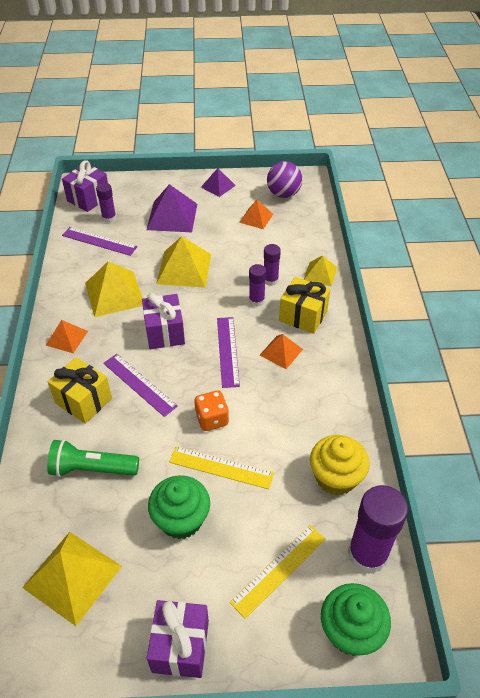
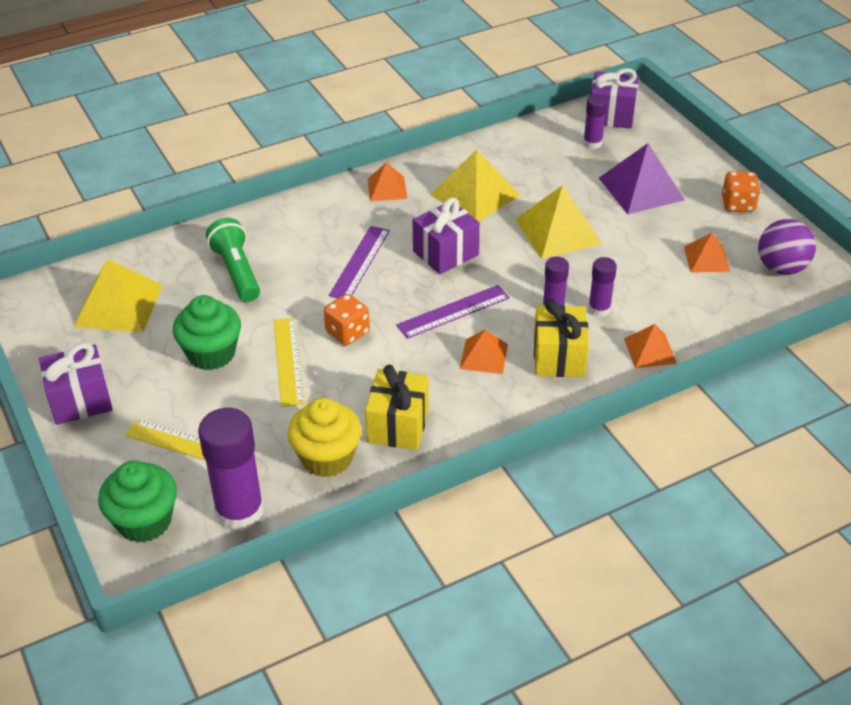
camera: 65 degrees right, 5 degrees down
(83, 401) = (314, 233): yellow gift -> yellow gift (398, 425)
(99, 241) = (548, 151): purple ruler -> none
(218, 186) = (737, 205): purple pyramid -> orange dice
(320, 274) = (650, 350): yellow pyramid -> orange pyramid

